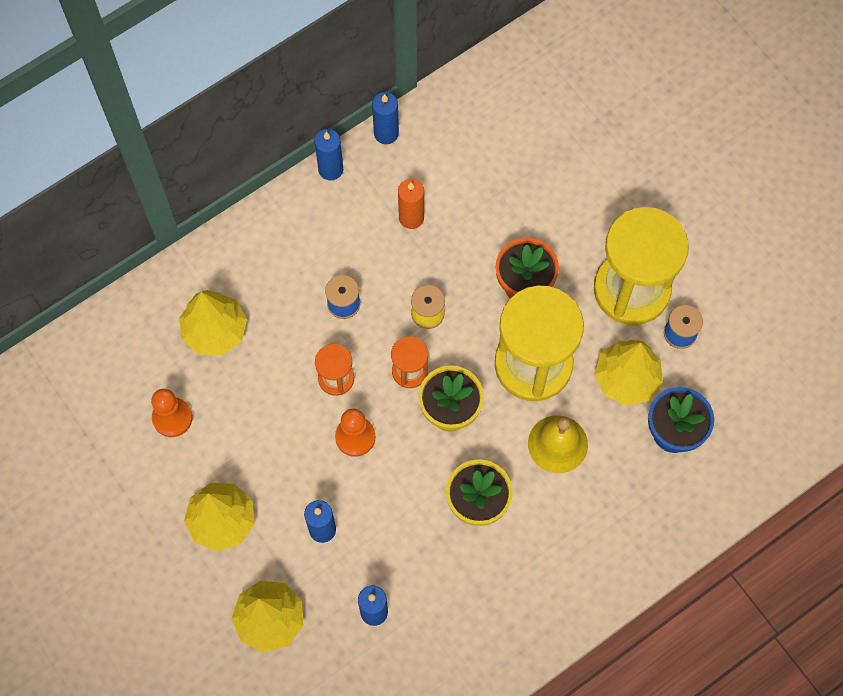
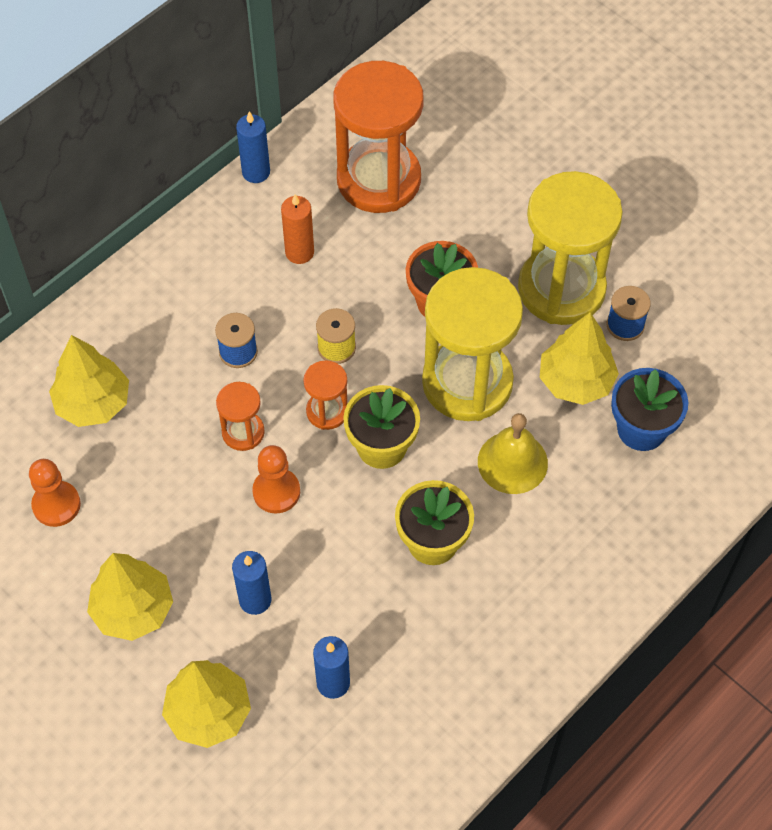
camera: 10 degrees left, 10 degrees down
(330, 169) = (200, 217): blue candle -> none
(492, 158) = (378, 180): none -> orange hourglass

